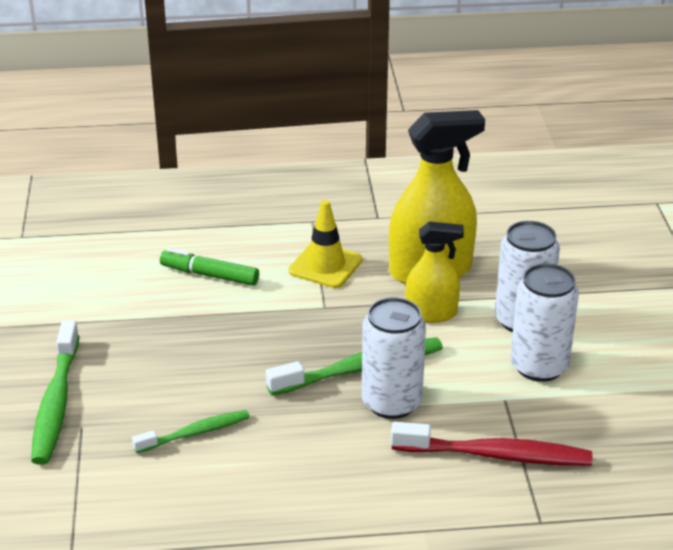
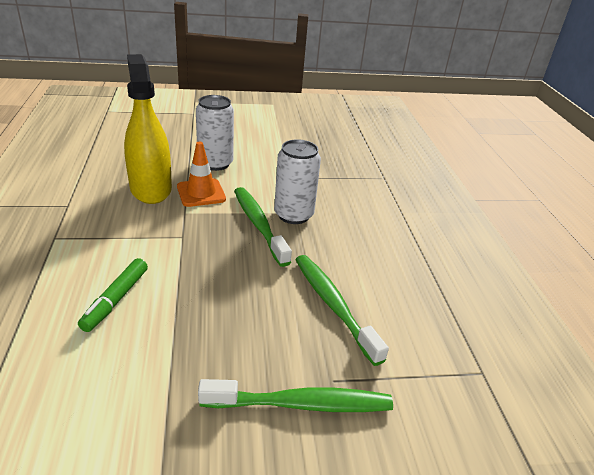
camera: 95 degrees left, 0 degrees up
(195, 433) = (333, 305): green toothbrush -> green toothbrush, size x1.62
(325, 266) = (126, 233): yellow traffic cone -> none
(431, 313) = (201, 193): yellow spray bottle -> orange traffic cone
(496, 455) = (337, 184): red toothbrush -> none
(539, 366) = (260, 163): white can -> none

